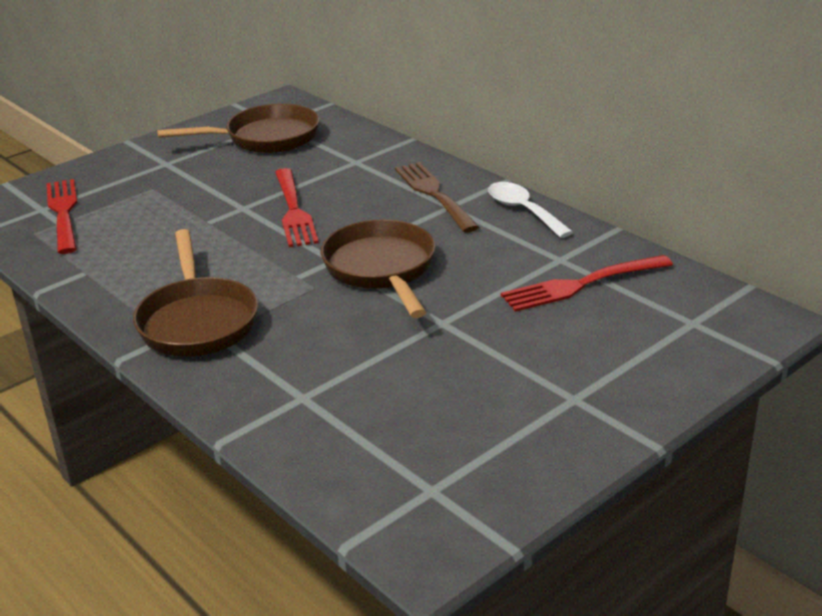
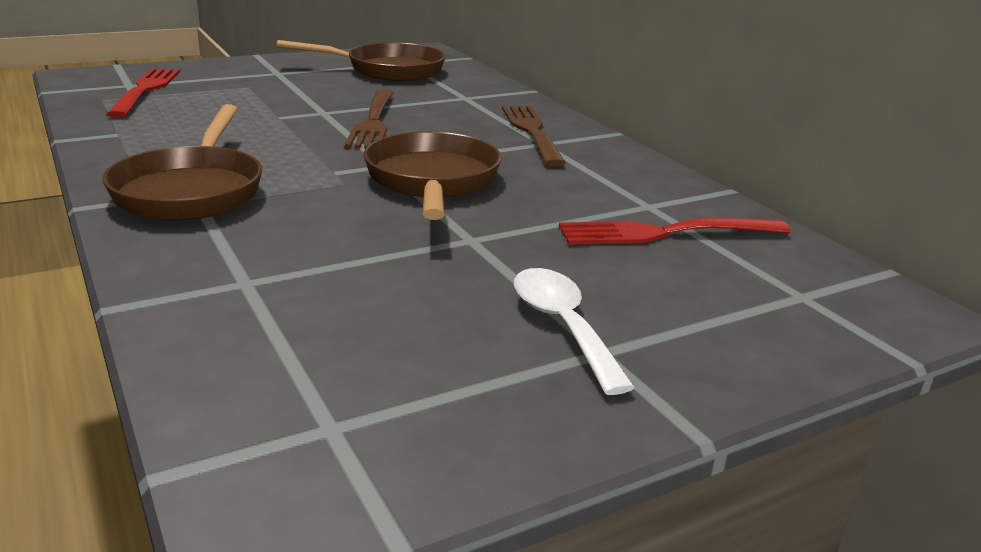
camera: 10 degrees right, 5 degrees down
(293, 210) = (373, 121): red fork -> brown fork
(523, 210) = (624, 158): white spoon -> white spoon (562, 326)

